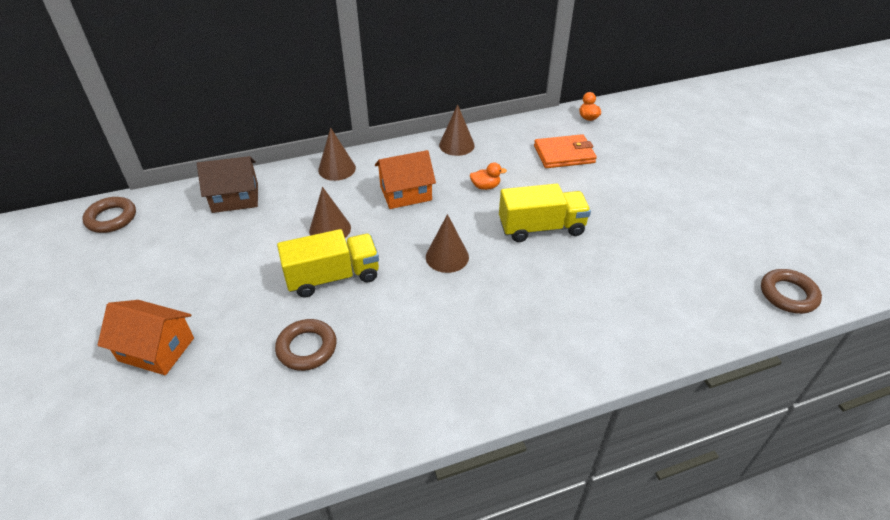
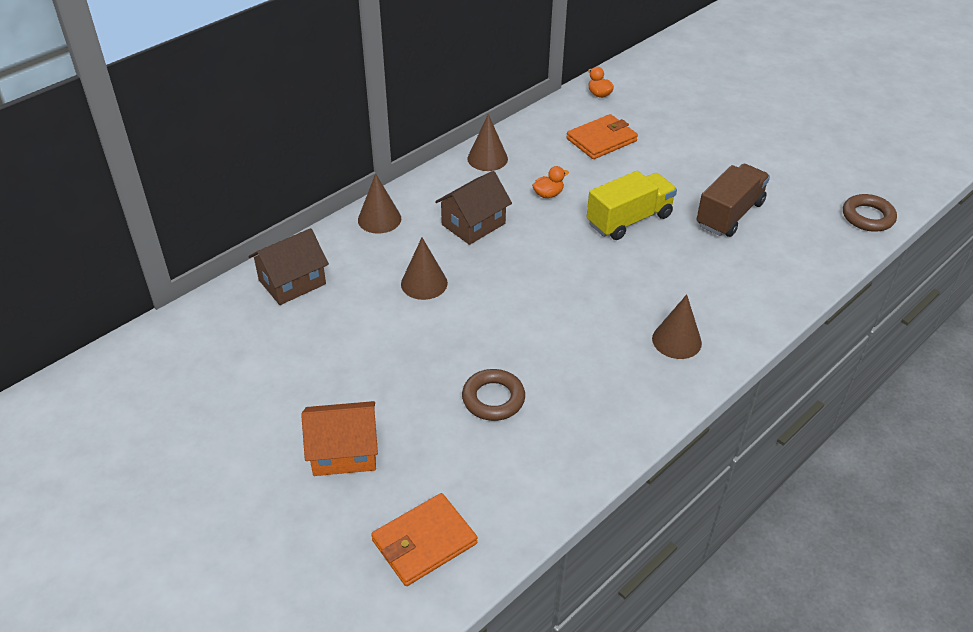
camera: 25 degrees left, 0 degrees up
(111, 218) = (165, 346): brown ring -> none
(147, 459) = (424, 542): none -> orange wallet
(333, 277) = (465, 328): yellow truck -> none
(406, 193) = (473, 224): orange house -> brown house
(447, 257) = (561, 274): brown cone -> brown cone (676, 340)
(641, 250) = (729, 214): none -> brown truck

